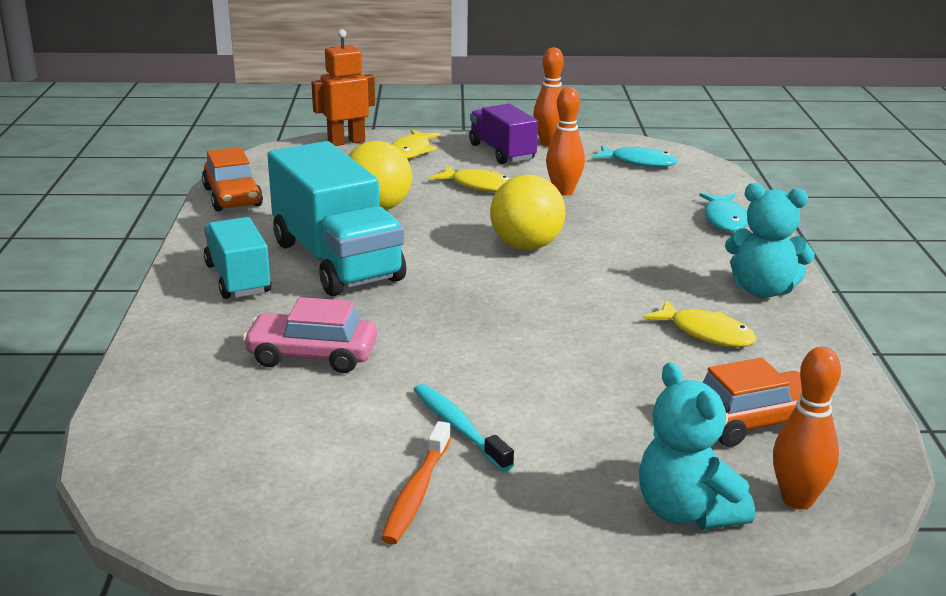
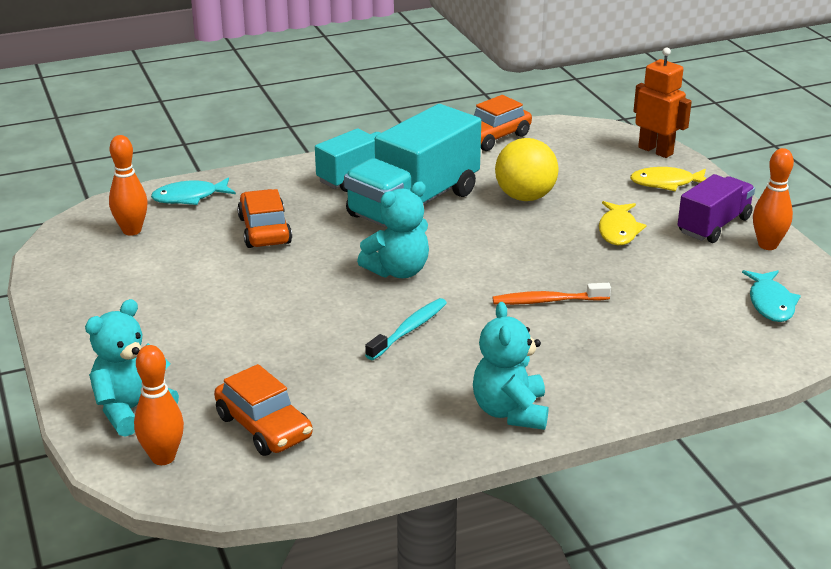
camera: 70 degrees right, 5 degrees up
(312, 356) = (264, 230): pink car -> orange car
(416, 493) = (117, 304): orange toothbrush -> orange toothbrush (547, 301)
(458, 427) = (199, 303): turquoise toothbrush -> turquoise toothbrush (409, 330)
(474, 294) = (398, 271): none -> turquoise teddy bear
(526, 246) = (507, 277): yellow ball -> none
(563, 192) = (647, 274): orange bowling pin -> orange bowling pin (132, 230)
(706, 333) = (402, 389): yellow fish -> none
(725, 219) = (663, 373): turquoise fish -> turquoise fish (189, 197)

